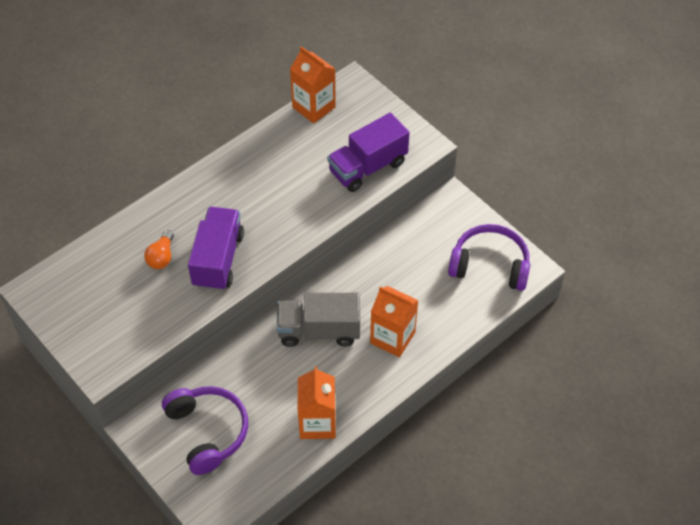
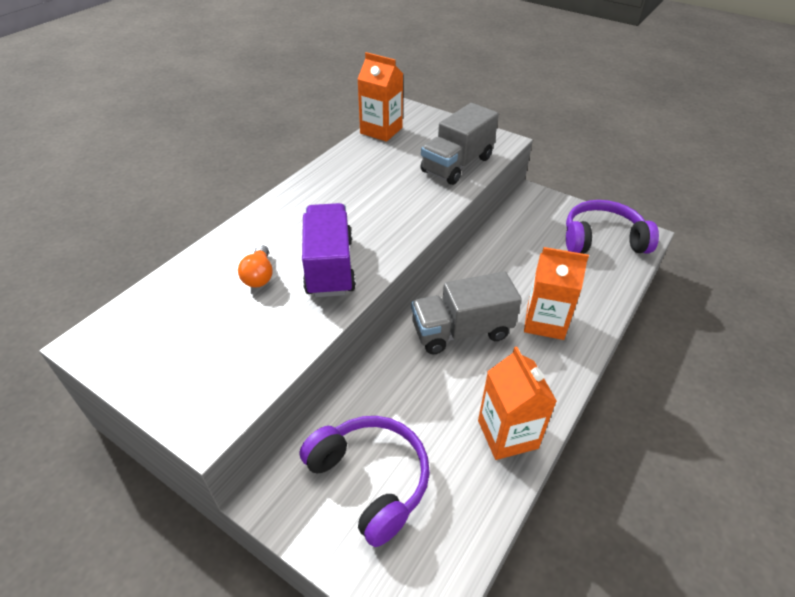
camera: 15 degrees left, 10 degrees down
(367, 167) = (457, 164): purple truck -> grey truck

